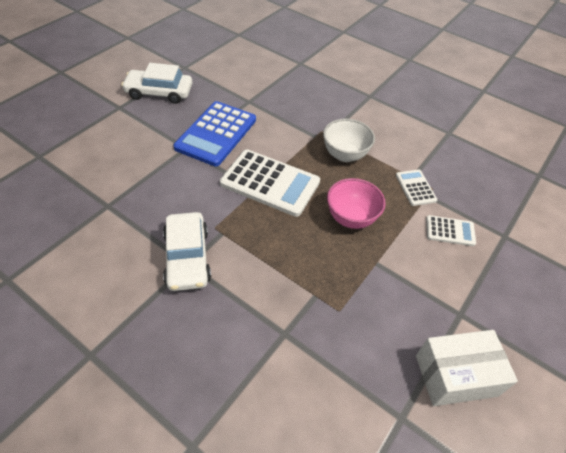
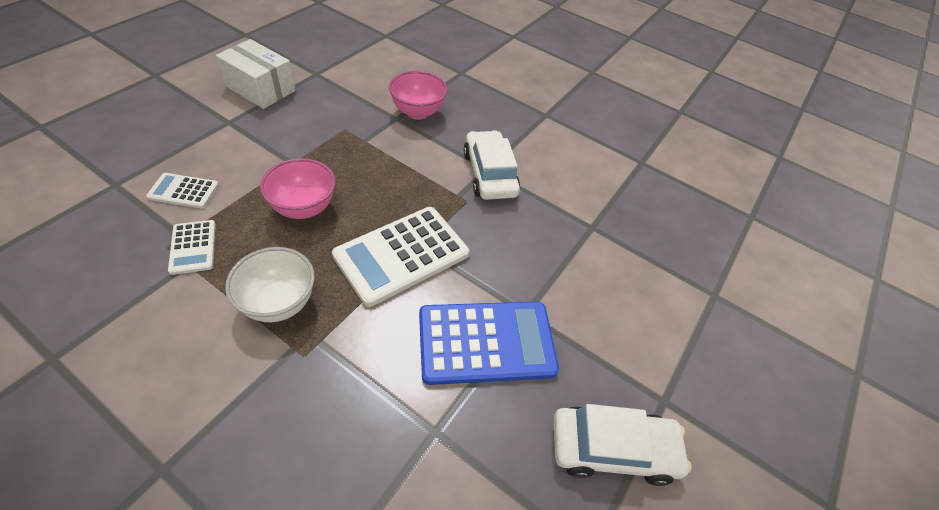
camera: 175 degrees right, 0 degrees up
(216, 134) = (486, 342): blue calculator -> blue calculator turned 60 degrees clockwise
(259, 345) = (417, 112): none -> pink bowl
(270, 183) = (401, 255): white calculator -> white calculator turned 60 degrees counterclockwise
(456, 375) = (261, 88): white box -> white box turned 45 degrees clockwise

